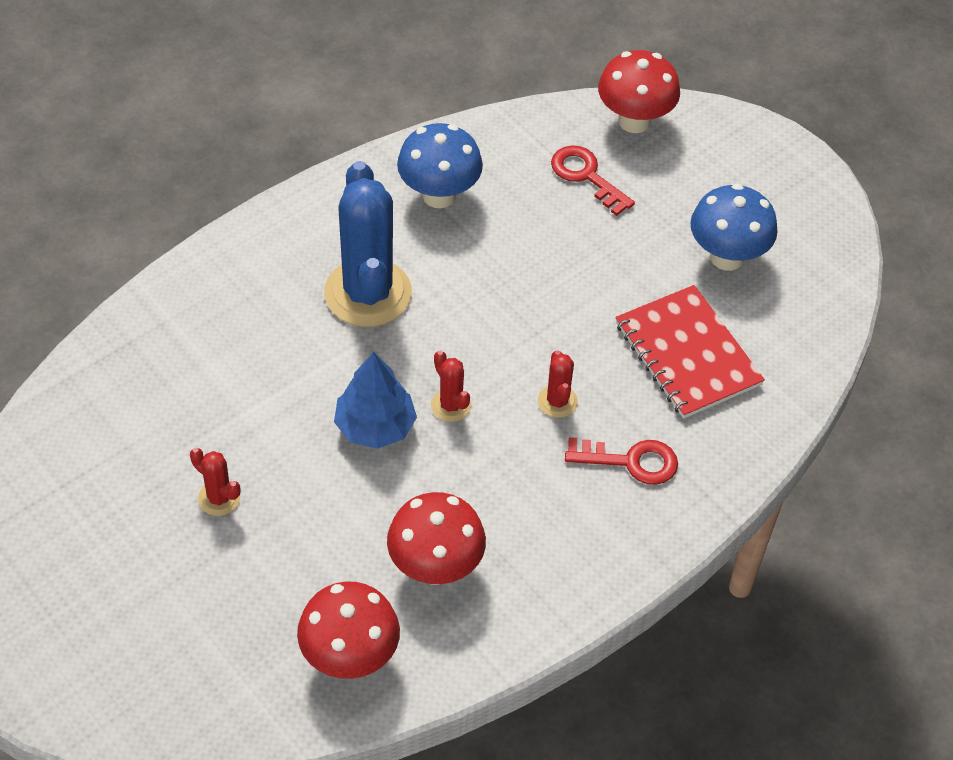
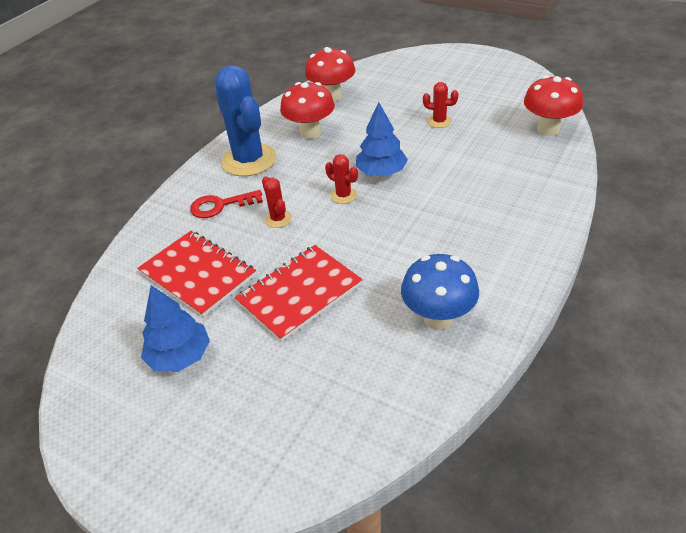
camera: 165 degrees right, 10 degrees down
(368, 293) = (439, 234): blue cactus -> blue cactus (249, 160)
(573, 280) = (299, 293): none -> red notebook
(586, 176) = (324, 384): red key -> none
(634, 121) = (302, 465): red mushroom -> red mushroom (548, 129)
(727, 257) = (180, 356): blue mushroom -> blue tree

